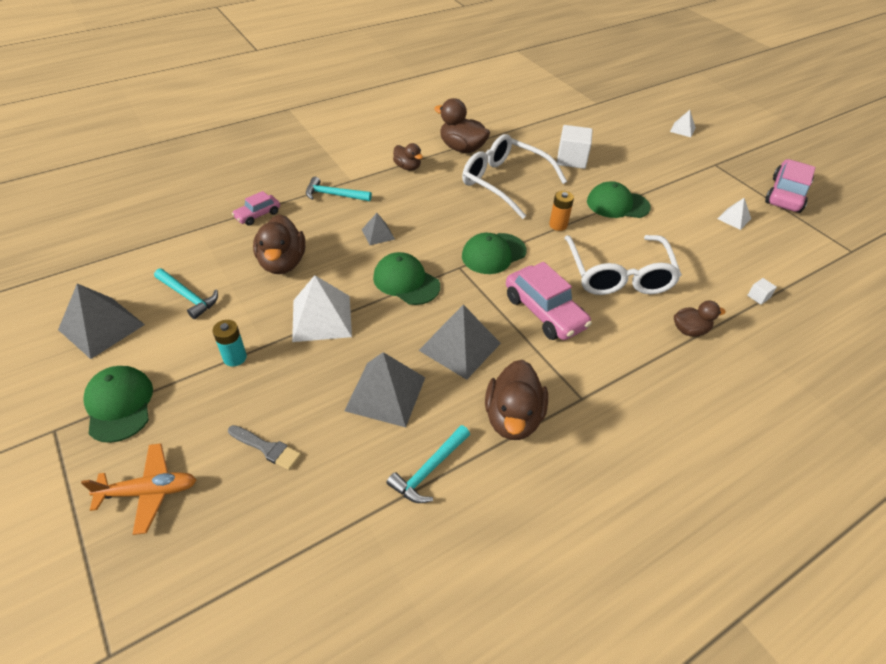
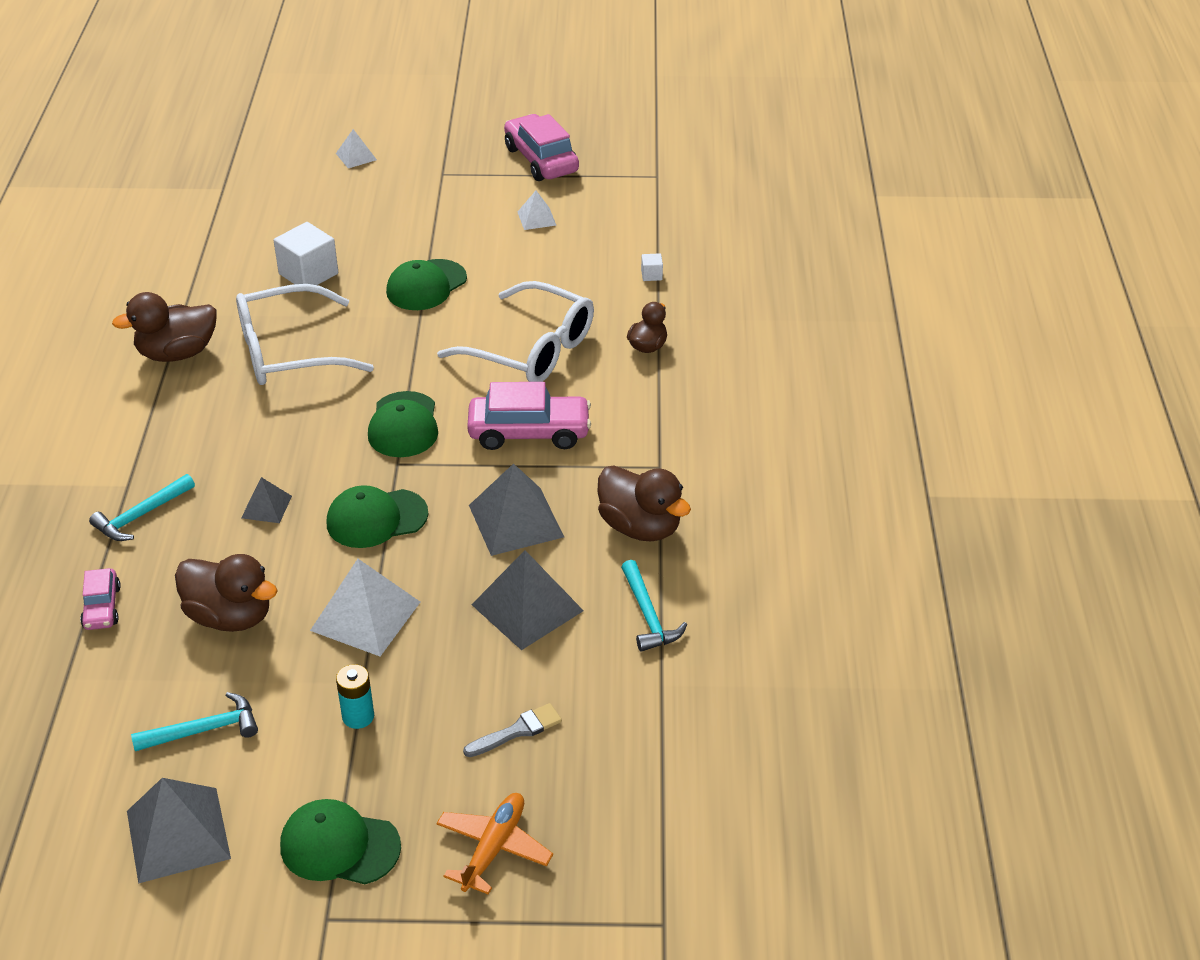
camera: 55 degrees left, 5 degrees down
(407, 167) = (160, 421): brown duck -> none
(558, 225) = (410, 350): orange battery -> none

